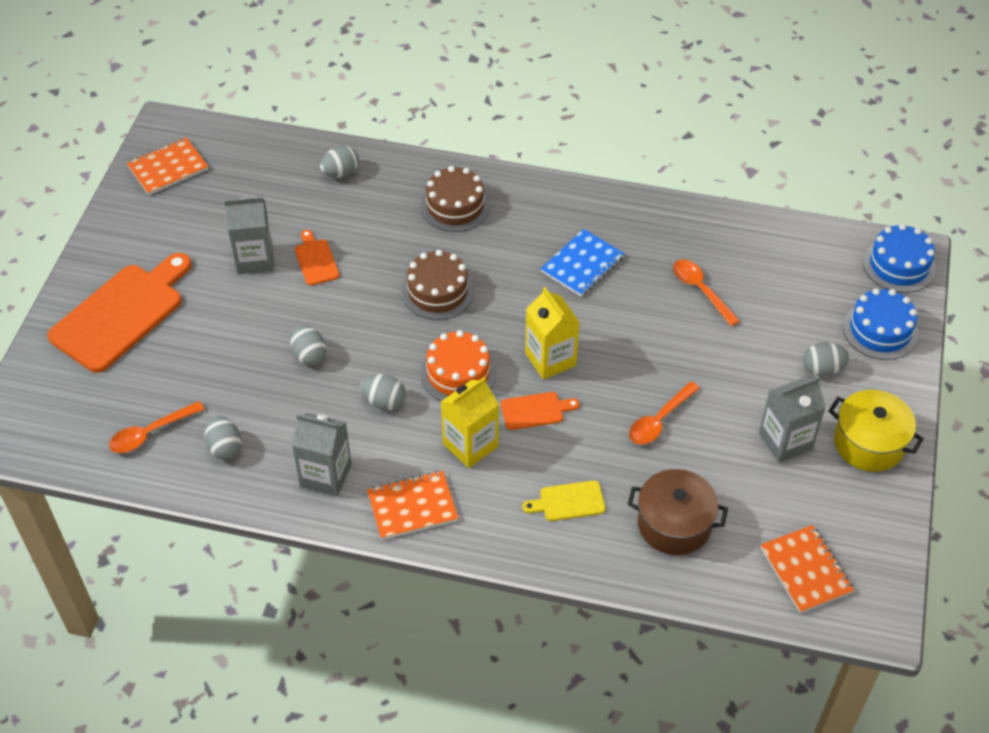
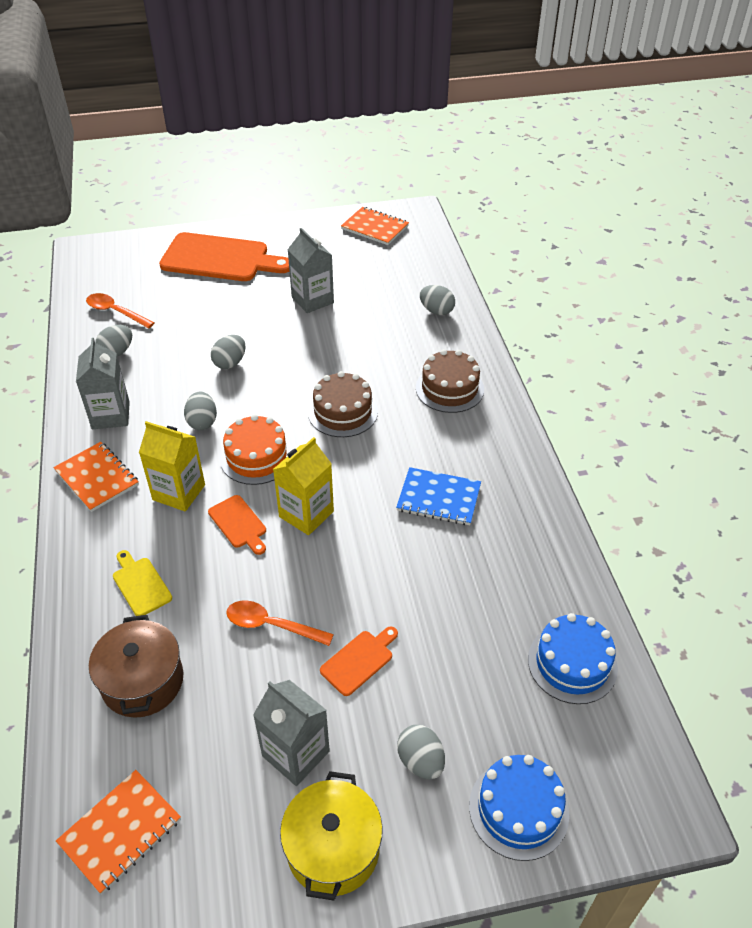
camera: 65 degrees right, 5 degrees down
(316, 260) = (332, 331): orange cutting board -> orange cutting board (359, 660)
(701, 290) = (466, 605): orange spoon -> none
(899, 265) = (640, 800): blue cake -> blue cake (572, 663)

